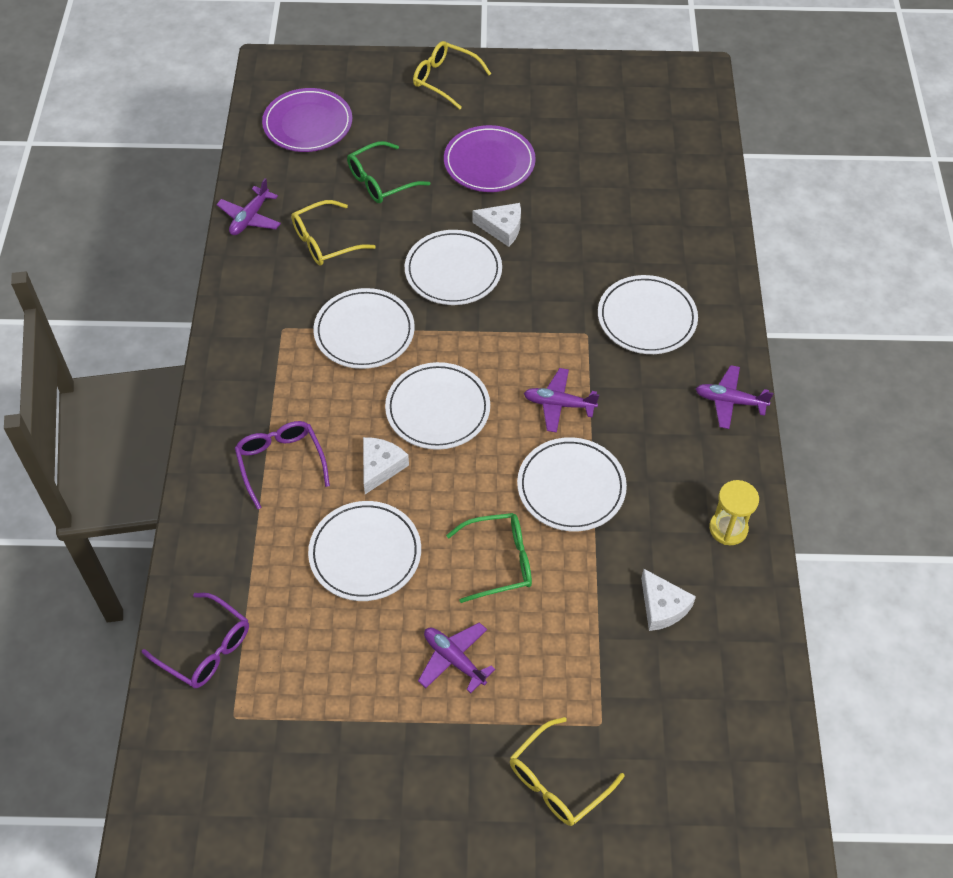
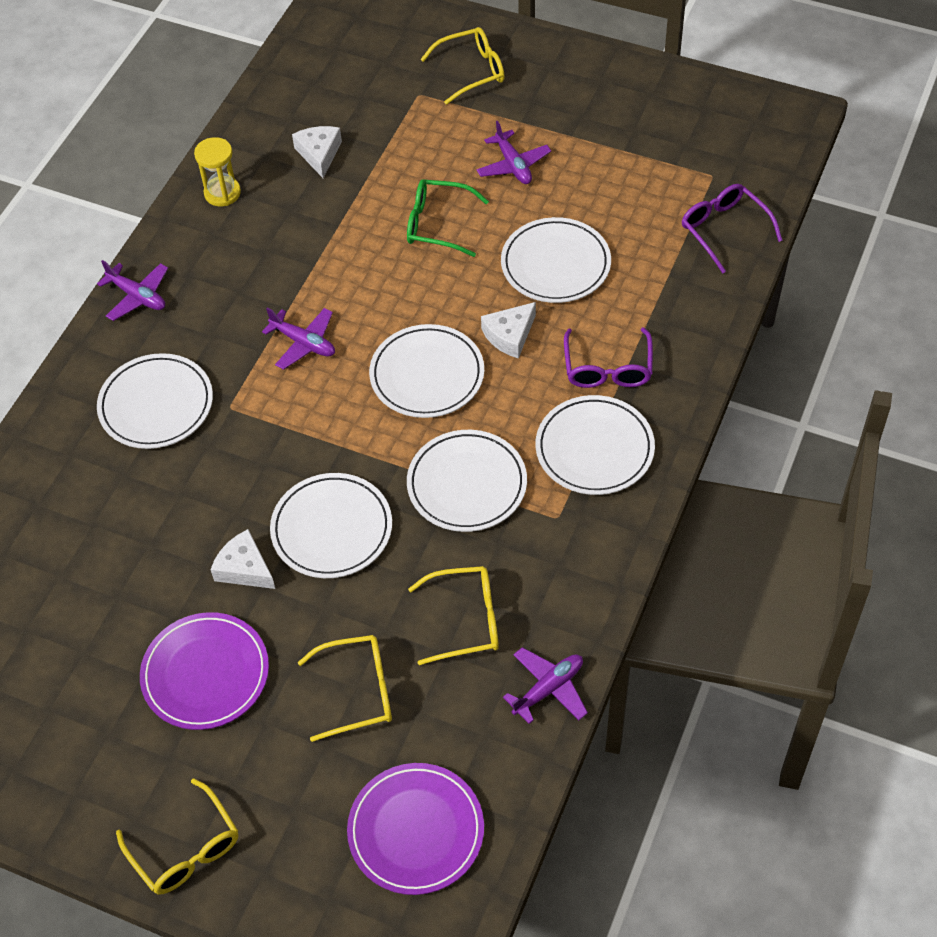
camera: 155 degrees left, 0 degrees up
(380, 181) = (358, 691): green glasses -> yellow glasses
(571, 487) = (338, 265): white plate -> white plate (594, 448)

